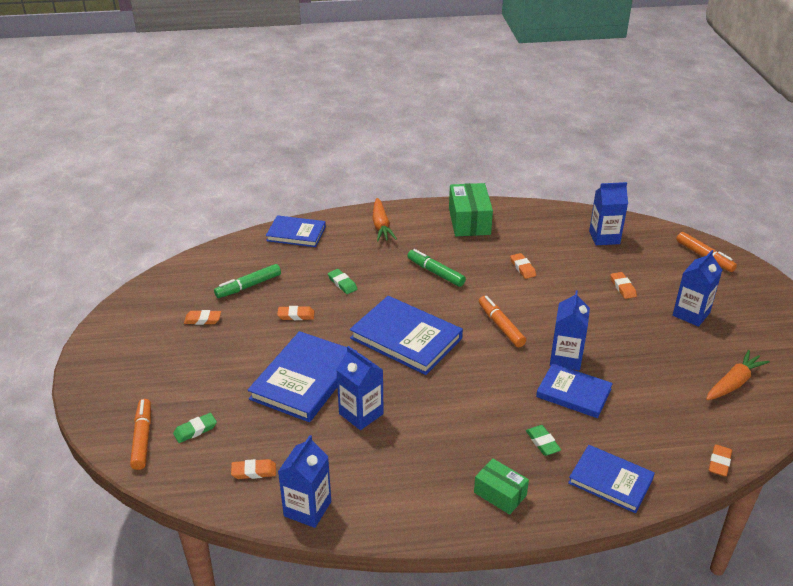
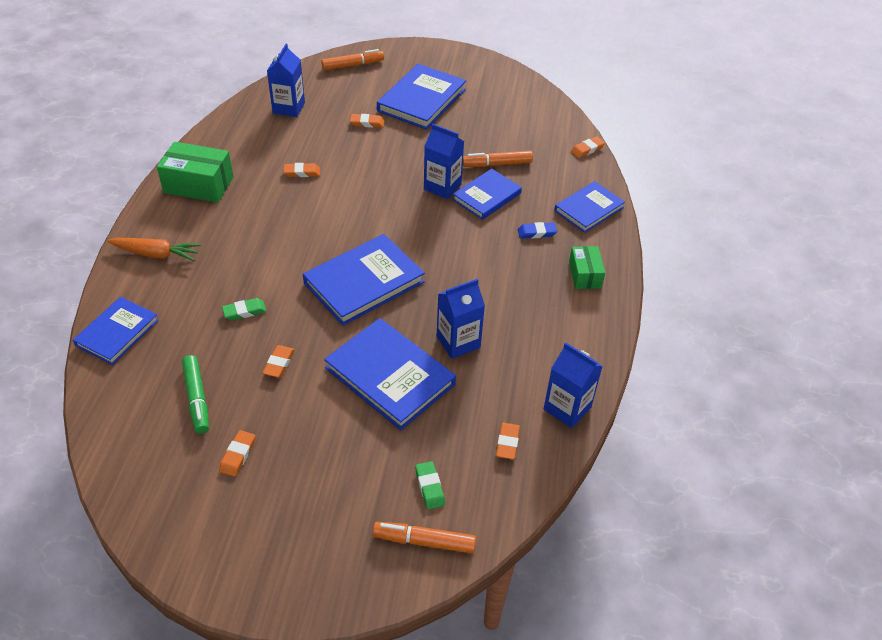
camera: 75 degrees left, 10 degrees up
(436, 273) = (271, 233): green marker -> none
(500, 494) = (585, 275): green box -> green box turned 60 degrees counterclockwise
(501, 326) = (380, 212): orange marker -> orange marker (497, 164)
(542, 442) = (536, 233): green eraser -> blue eraser
(691, 314) = (422, 100): blue carton -> blue book
(719, 462) = (587, 149): orange eraser -> orange eraser turned 75 degrees counterclockwise
(733, 383) = (510, 111): orange carrot -> none

